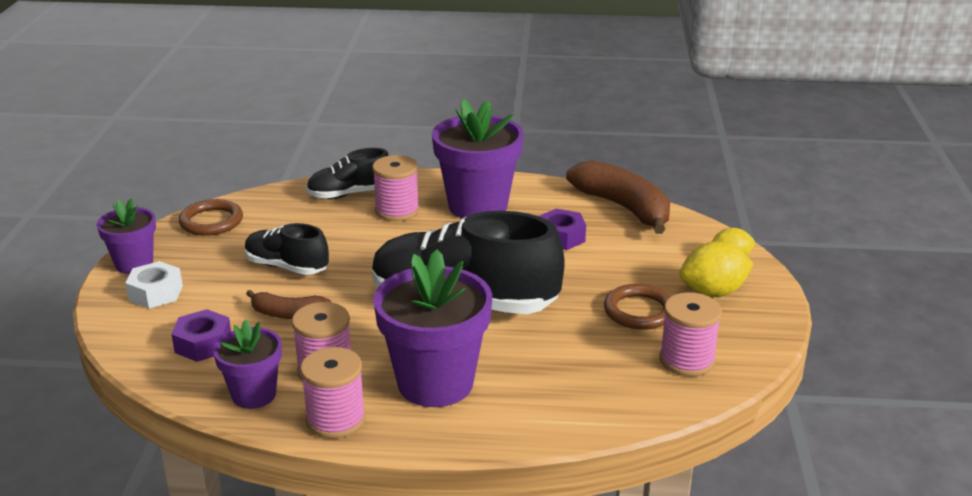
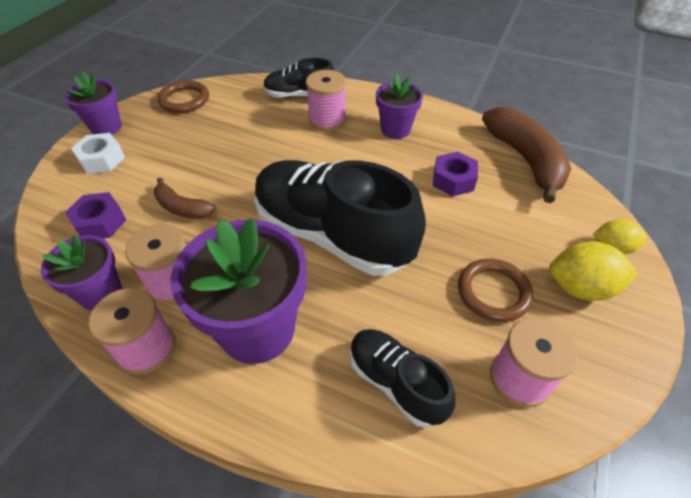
camera: 20 degrees right, 20 degrees up
(287, 267) = (211, 157): black shoe -> black shoe (395, 382)
(478, 206) = (395, 129): purple flower pot -> purple flower pot, size x0.57

